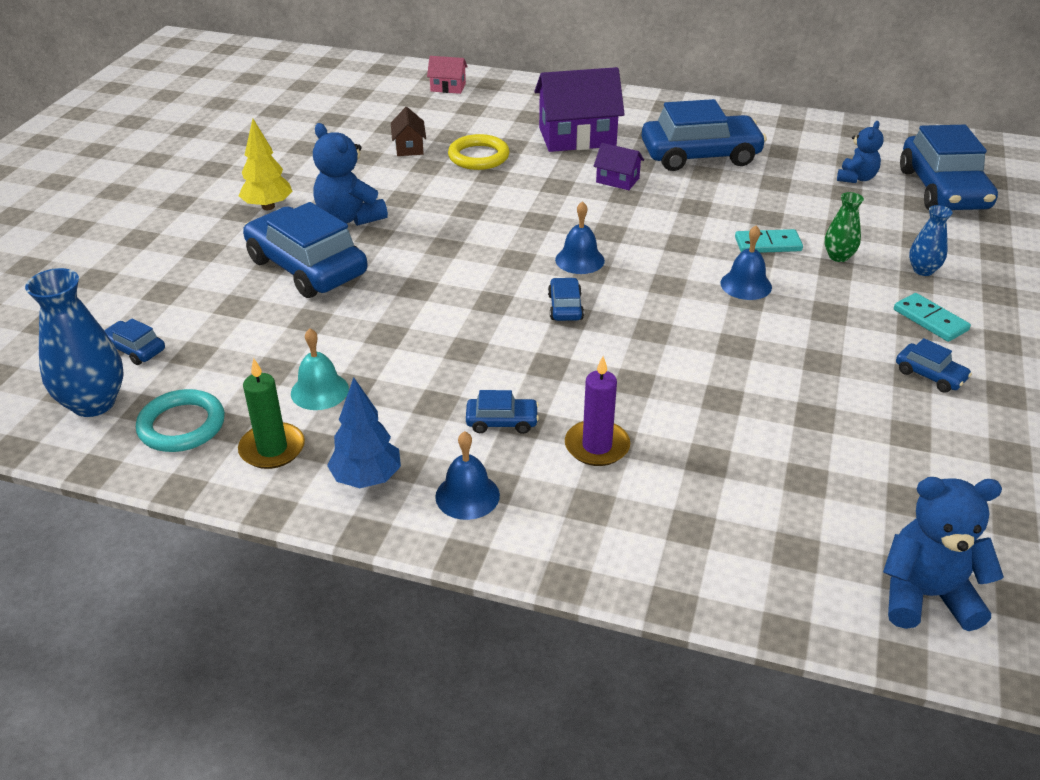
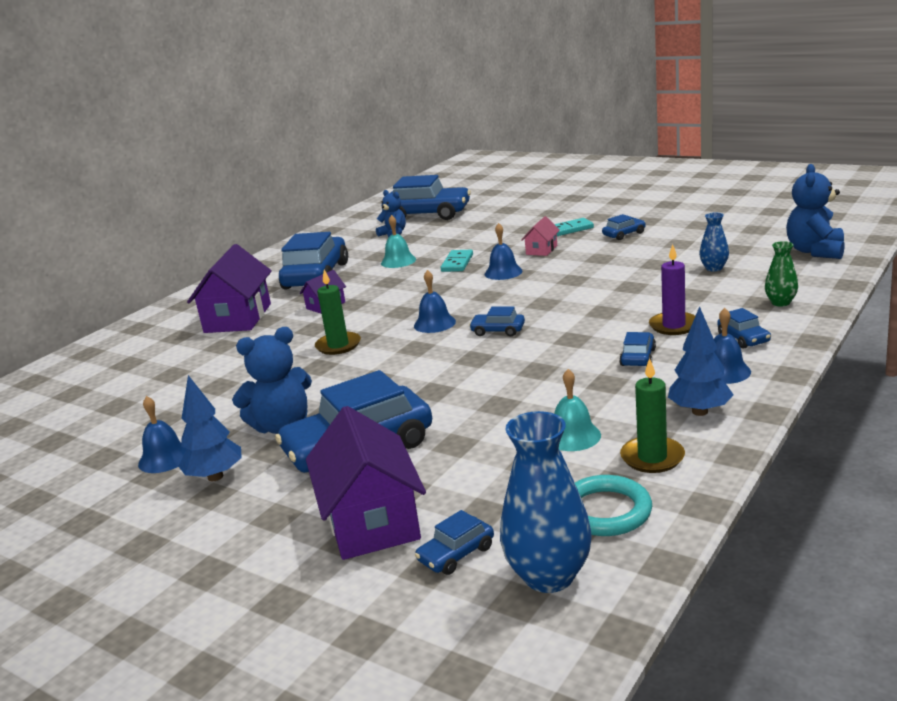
camera: 70 degrees left, 15 degrees down
(190, 298) = (371, 521): none -> purple house
(268, 207) = (215, 476): yellow tree -> blue tree
(300, 175) = (164, 458): none -> blue bell
(409, 147) = (171, 395): brown house -> none
(448, 87) = (67, 374): pink house -> pink house (541, 250)
(478, 156) = (227, 361): yellow ring -> none
(517, 210) = (338, 345): none -> green candle
(564, 511) = (743, 338): none -> blue car
(762, 200) = (398, 261): none -> turquoise bell
(838, 256) = (486, 245): green vase -> green vase (780, 303)
(923, 270) = (515, 227): blue vase -> blue vase (714, 268)

